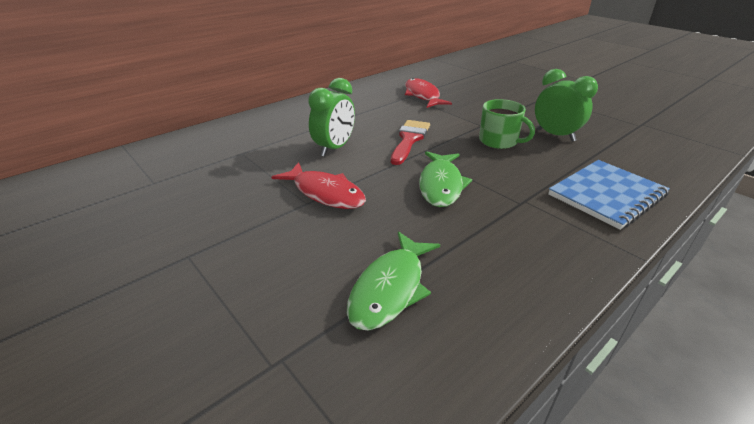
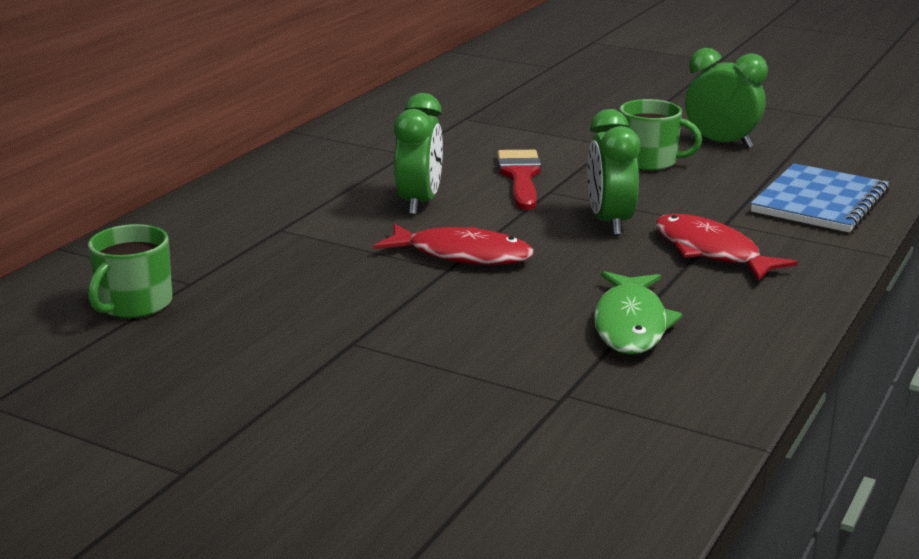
camera: 20 degrees left, 10 degrees down
(107, 192) = (134, 304): none -> green mug
(422, 95) = (487, 114): red fish -> red fish (711, 252)
(441, 185) = (610, 223): green fish -> green clock

